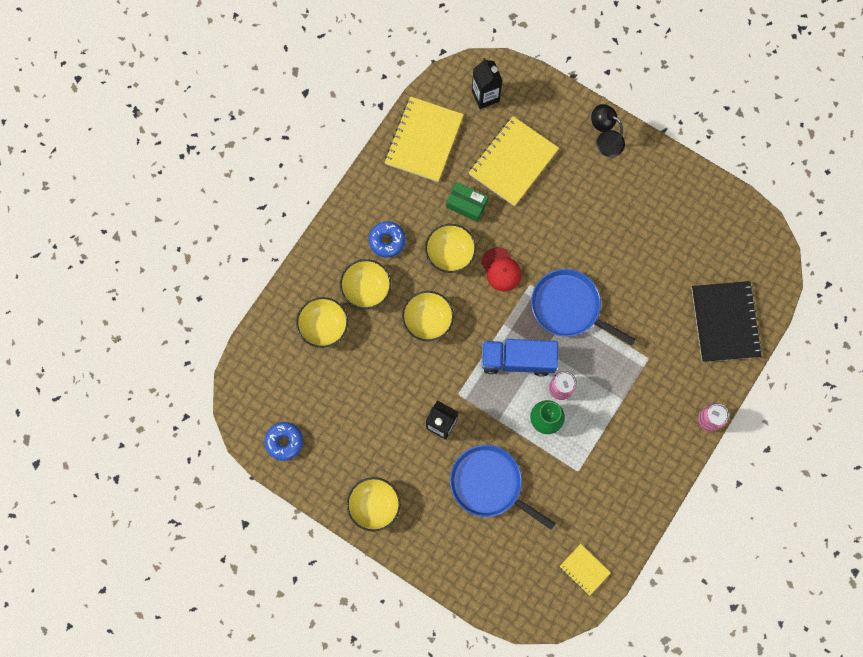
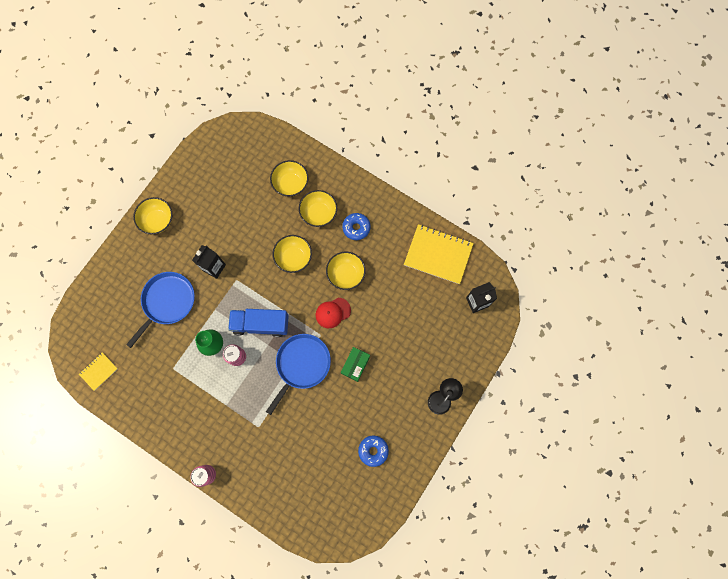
camera: 90 degrees right, 0 degrees up
(284, 442) = (207, 159): blue donut -> blue donut (373, 450)
(466, 205) = (385, 287): green box -> green box (355, 365)
(513, 162) = (421, 323): yellow notebook -> none
(517, 360) = (261, 324): blue truck -> blue truck turned 90 degrees counterclockwise
(725, 322) = (286, 492): black notebook -> none

